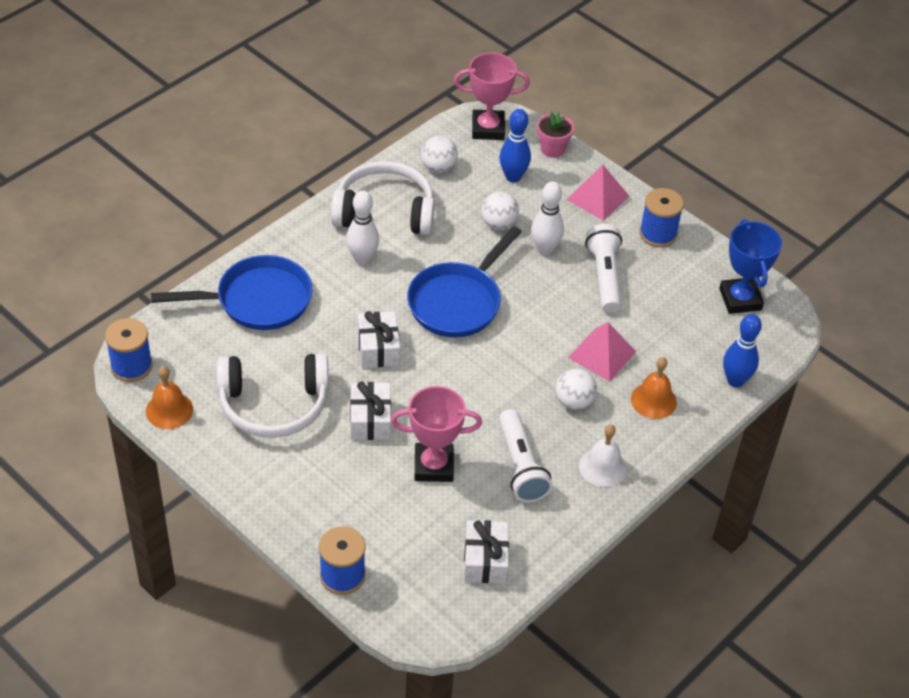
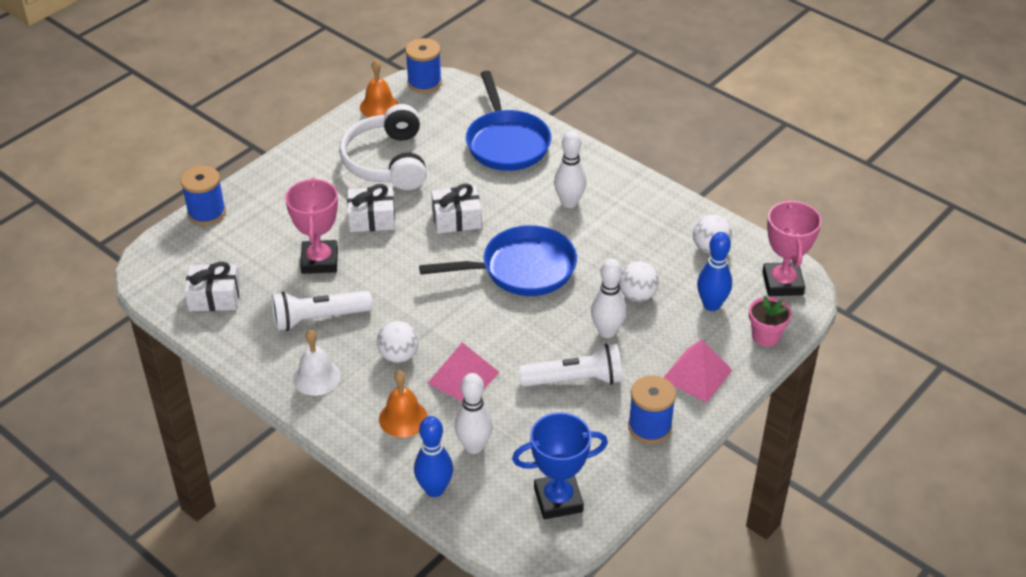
camera: 90 degrees right, 5 degrees down
(384, 211) = (637, 213): white headphones -> none
(458, 302) = (522, 269): blue pan -> blue pan turned 135 degrees clockwise
(685, 351) = (474, 446): none -> white bowling pin

